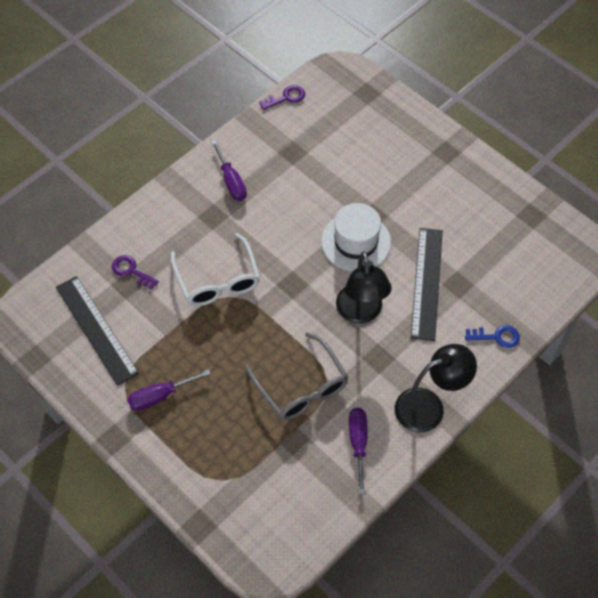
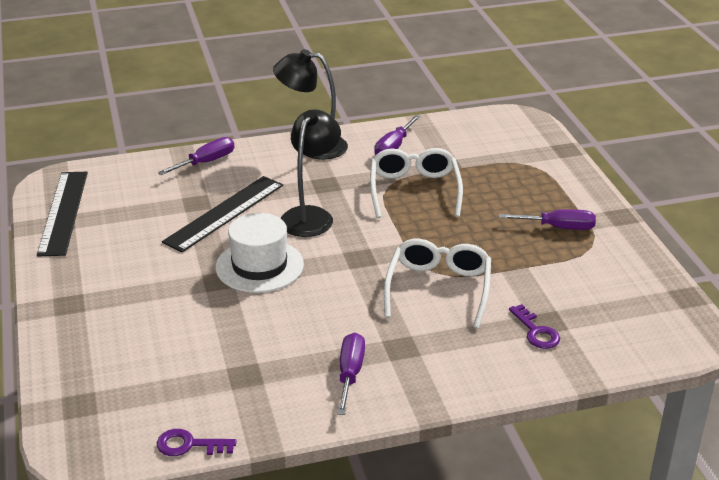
camera: 150 degrees left, 25 degrees down
(96, 329) = (604, 296): black ruler -> black ruler (64, 212)
(301, 387) = (414, 190): grey glasses -> white glasses
(496, 337) = (206, 162): blue key -> purple screwdriver

